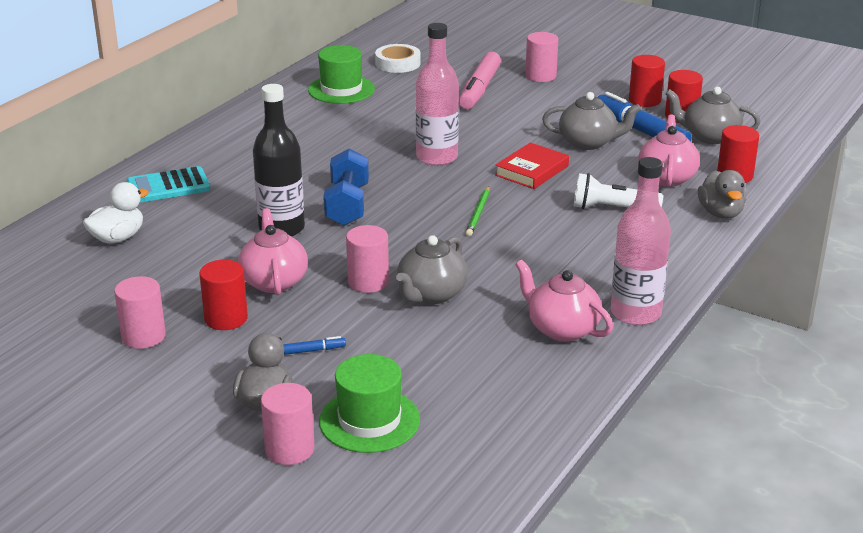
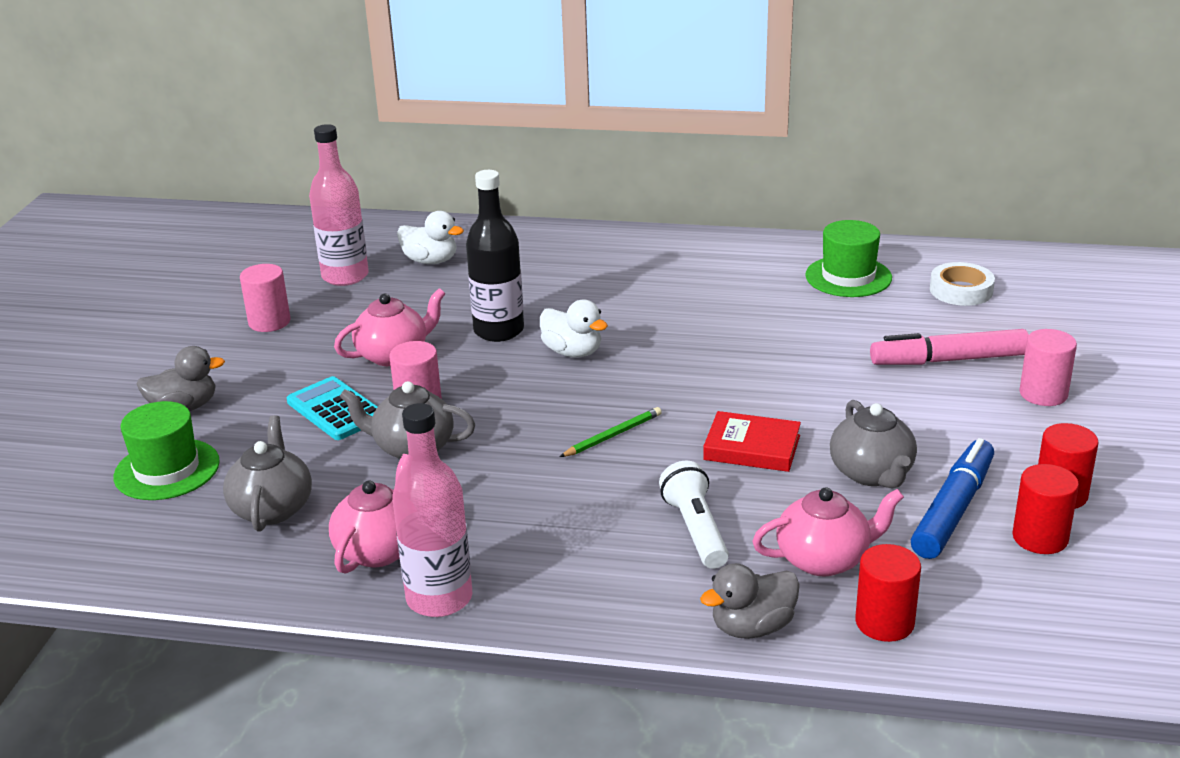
camera: 70 degrees right, 0 degrees up
(168, 186) = (543, 253): turquoise calculator -> turquoise calculator (335, 410)
(226, 319) = (315, 350): red cylinder -> none
(289, 449) = (112, 440): pink cylinder -> none
(314, 350) = (278, 409): blue marker -> none
(347, 205) = (573, 352): blue dumbbell -> white duck
(437, 157) = (730, 376): pink bottle -> pink bottle (345, 276)
(478, 213) = (612, 435): green pencil -> green pencil turned 150 degrees clockwise
(709, 136) = (996, 576): grey teapot -> grey teapot (272, 508)

